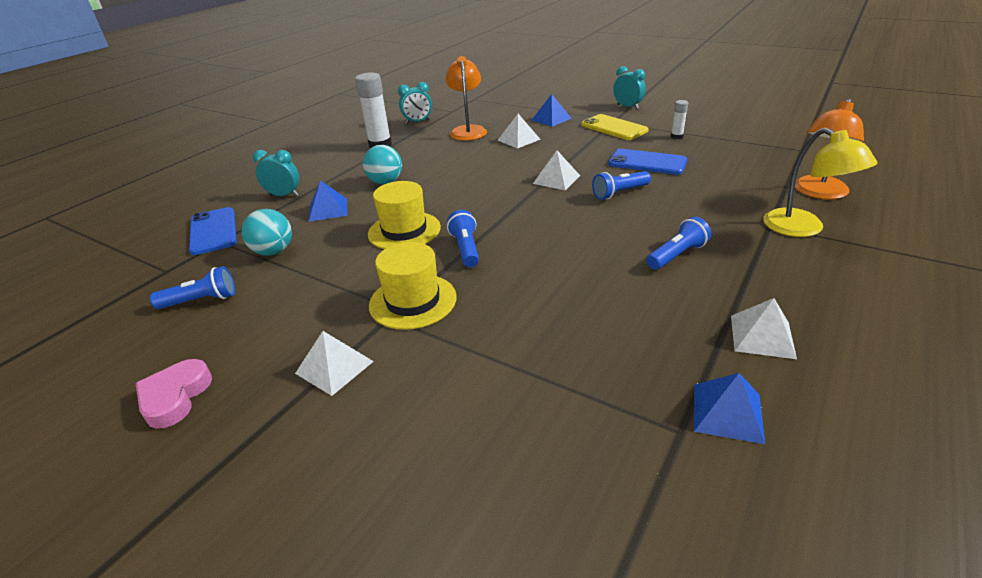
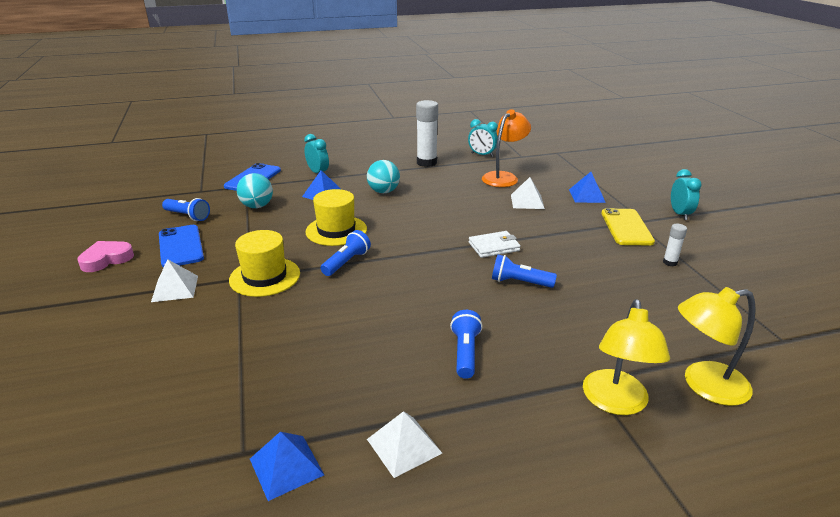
camera: 40 degrees right, 5 degrees down
(556, 179) = (494, 246): white pyramid -> white wallet
(647, 162) = (593, 271): blue phone -> blue phone (180, 246)
(677, 255) = (465, 352): blue flashlight -> blue flashlight turned 90 degrees counterclockwise
(818, 193) = (704, 385): orange lamp -> yellow lamp

